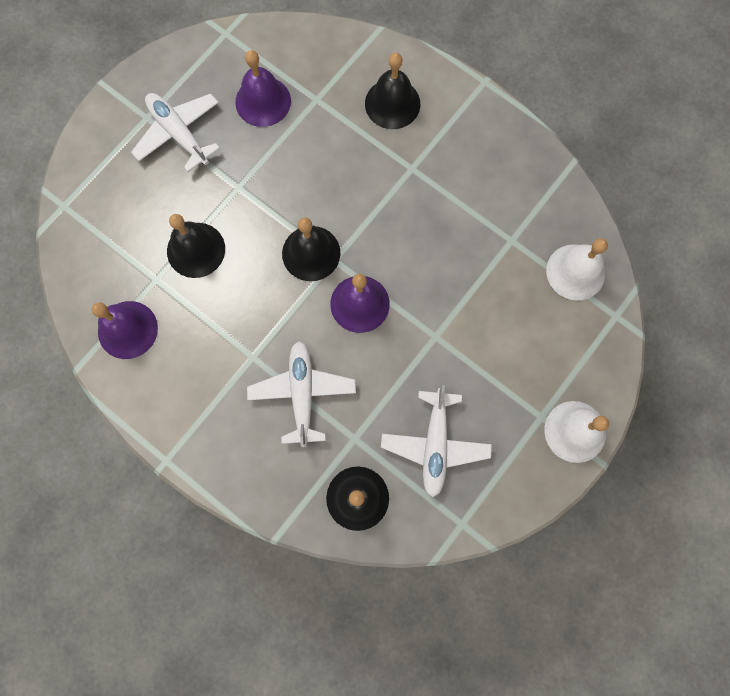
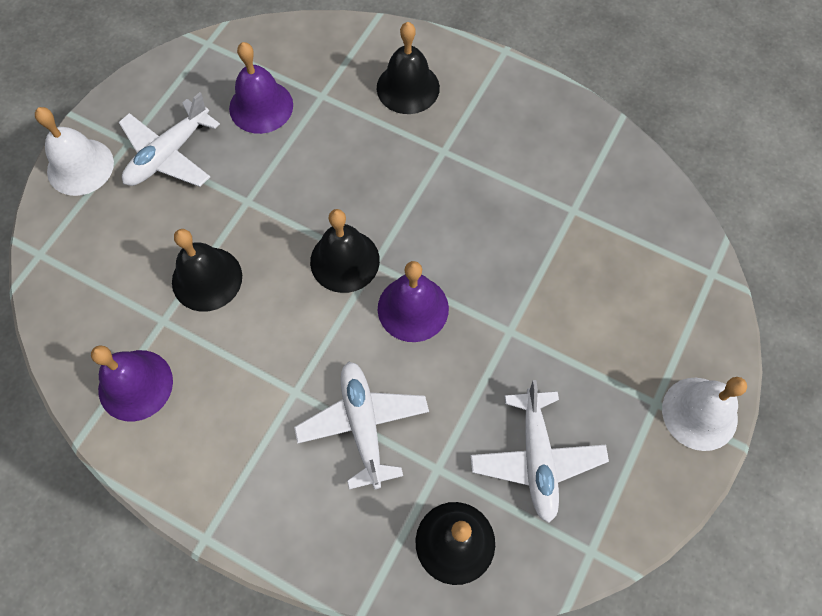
camera: 10 degrees left, 10 degrees down
(179, 133) = (169, 154): white plane -> white plane turned 90 degrees counterclockwise
(575, 272) = (653, 233): white bell -> white bell (80, 166)

